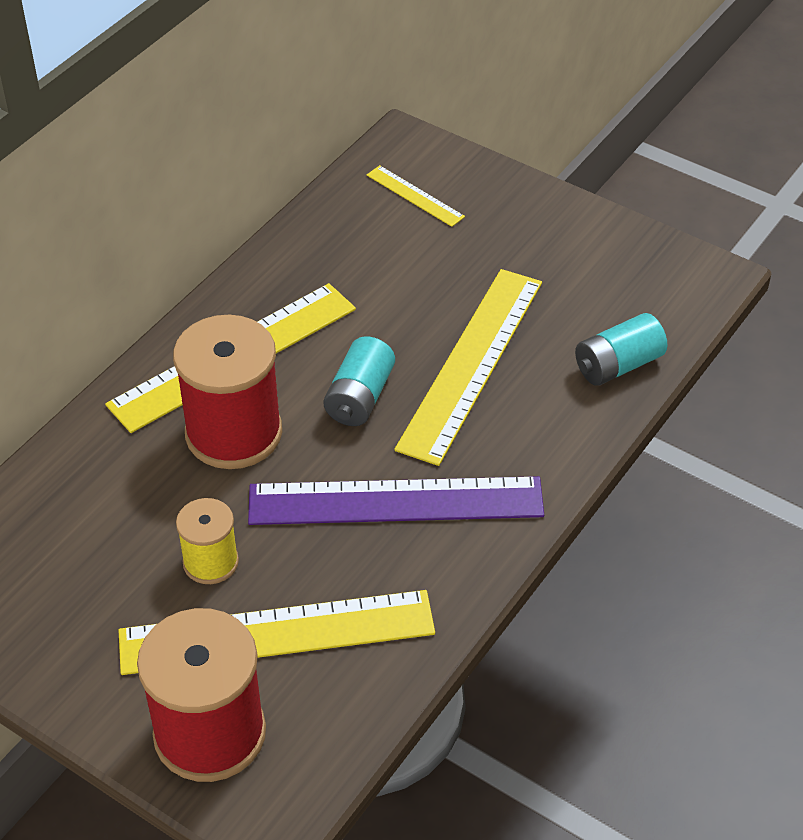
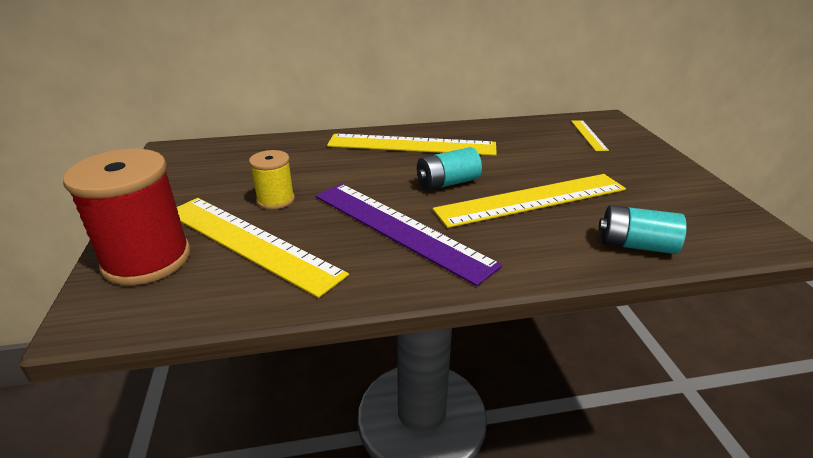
camera: 45 degrees right, 15 degrees down
(234, 433) = (367, 166): red spool -> none

